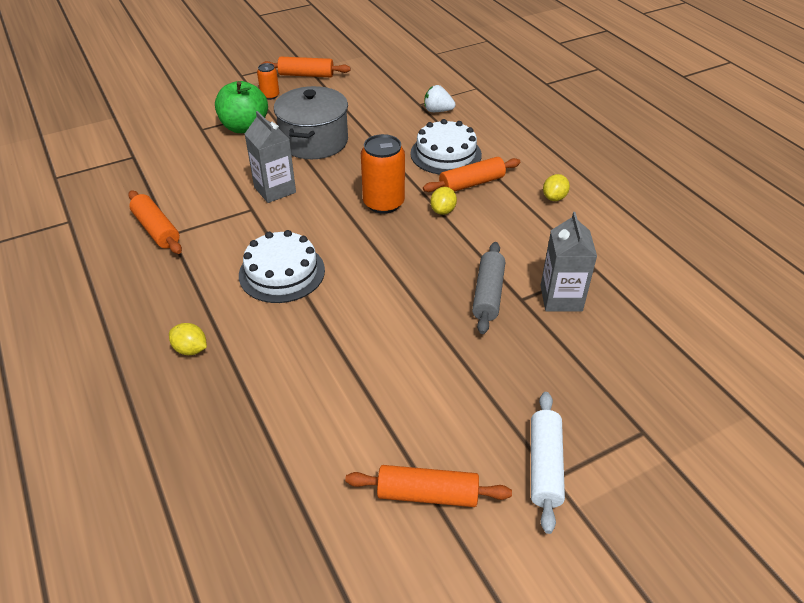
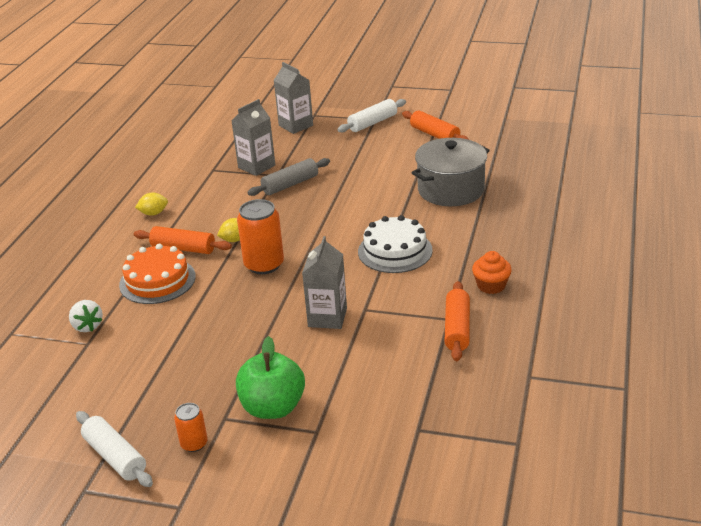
camera: 135 degrees left, 10 degrees down
(153, 282) = (491, 285): none -> orange cupcake
(191, 349) = (497, 233): yellow lemon -> none
(306, 75) = (115, 457): orange rolling pin -> white rolling pin
(314, 141) = (234, 351): grey pot -> grey pot (451, 190)
(445, 154) = (157, 280): white cake -> orange cake
(630, 393) = (296, 125): none -> grey carton

